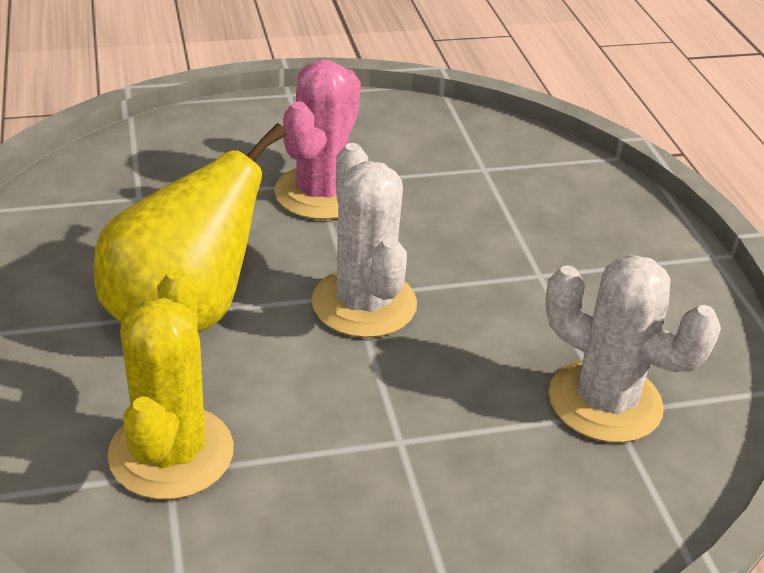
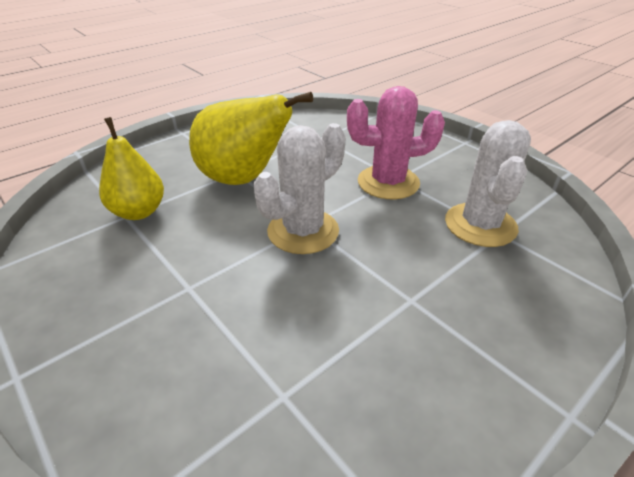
camera: 65 degrees right, 0 degrees up
(171, 453) = (139, 212): yellow cactus -> yellow pear
(605, 402) = (292, 387): white cactus -> white cactus (480, 225)

